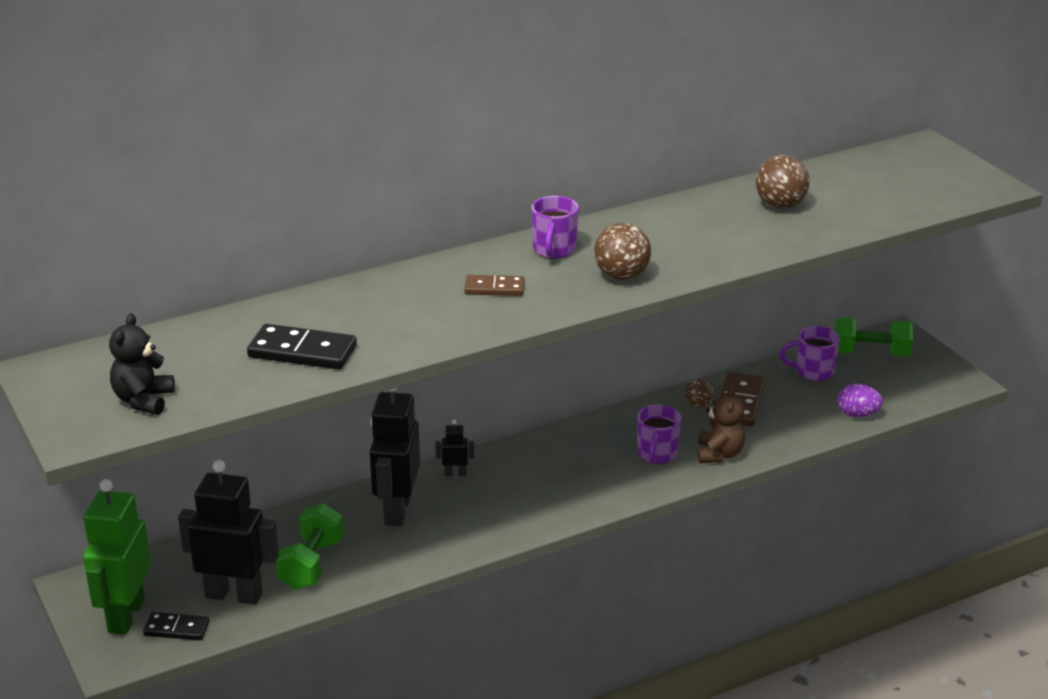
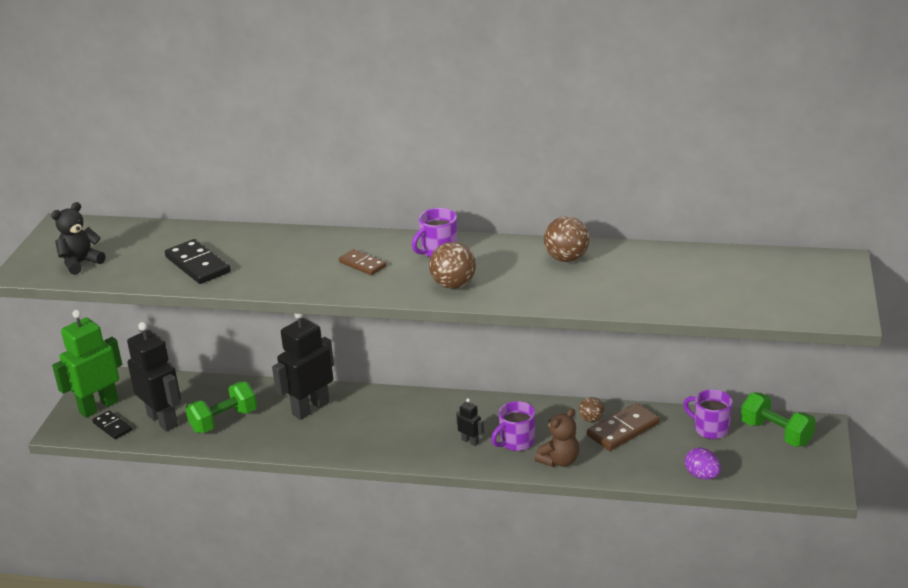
camera: 40 degrees right, 0 degrees up
(455, 474) = (373, 399): black robot -> black robot (470, 441)
(780, 205) = (644, 272): brown ball -> brown ball (566, 258)

